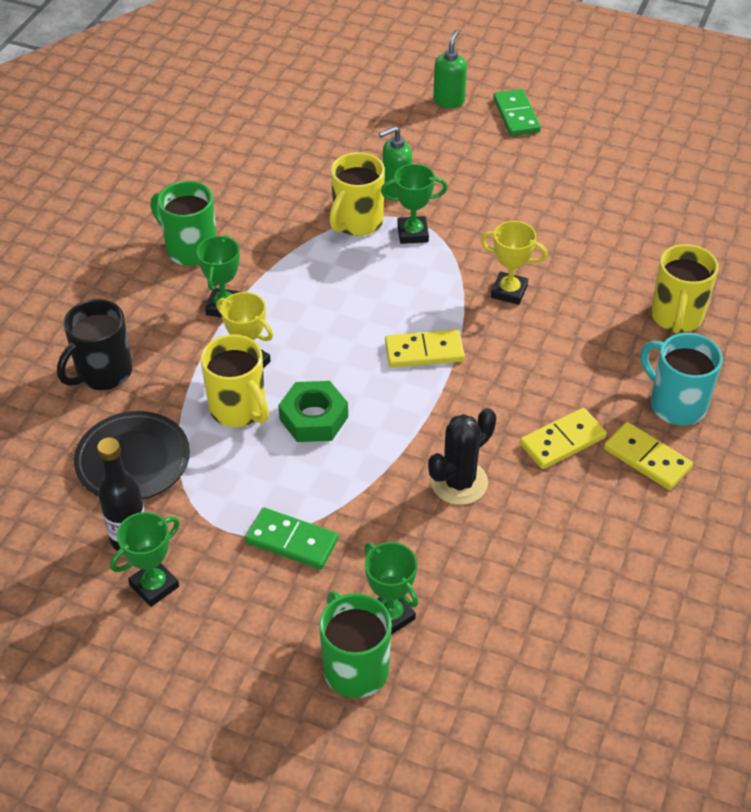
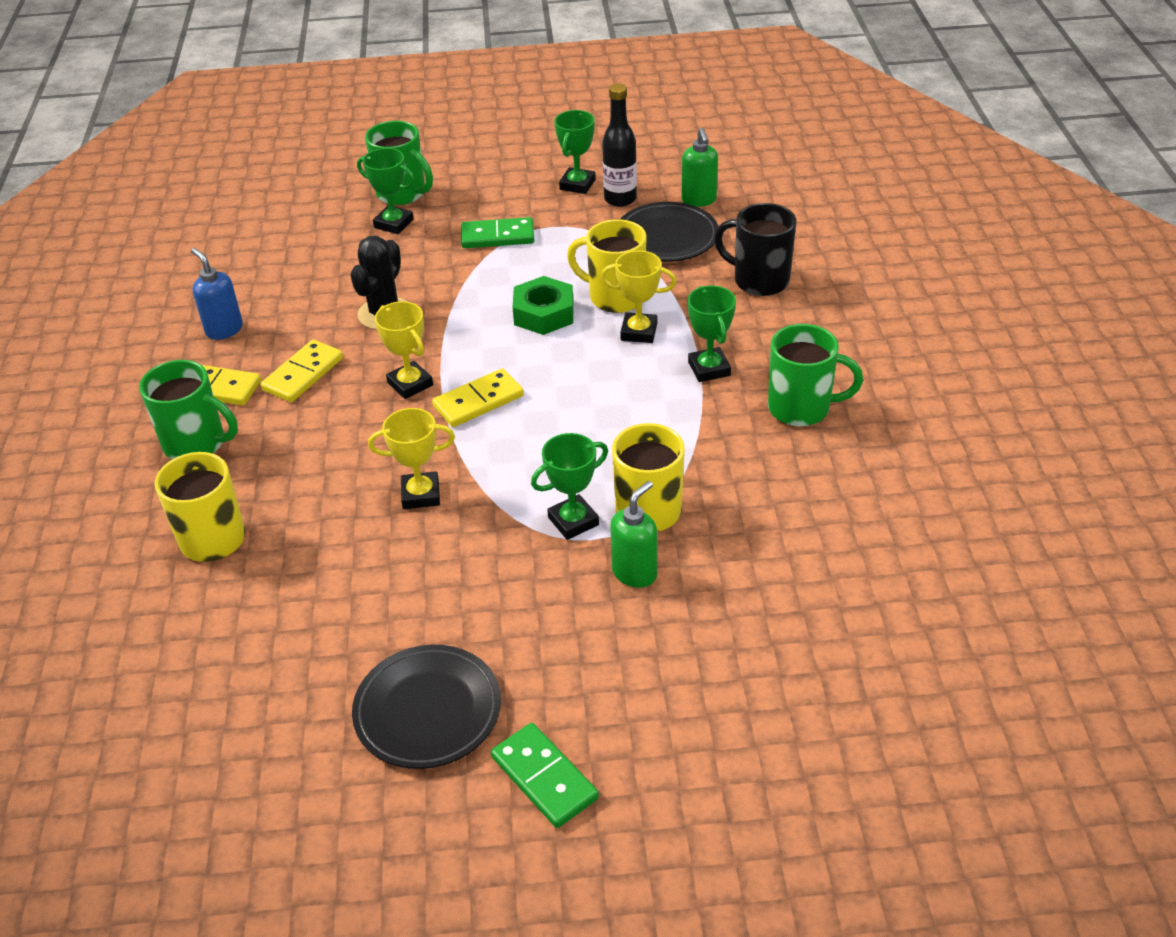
camera: 155 degrees right, 5 degrees down
(103, 373) = (759, 280): black mug -> black mug turned 75 degrees counterclockwise
(449, 101) = (664, 762): green soap dispenser -> green soap dispenser (699, 200)
(472, 391) = (410, 384): none -> yellow trophy
(565, 164) = (428, 711): none -> black plate
(625, 530) = (224, 330): none -> blue soap dispenser
(675, 404) = (197, 444): turquoise mug -> green mug

